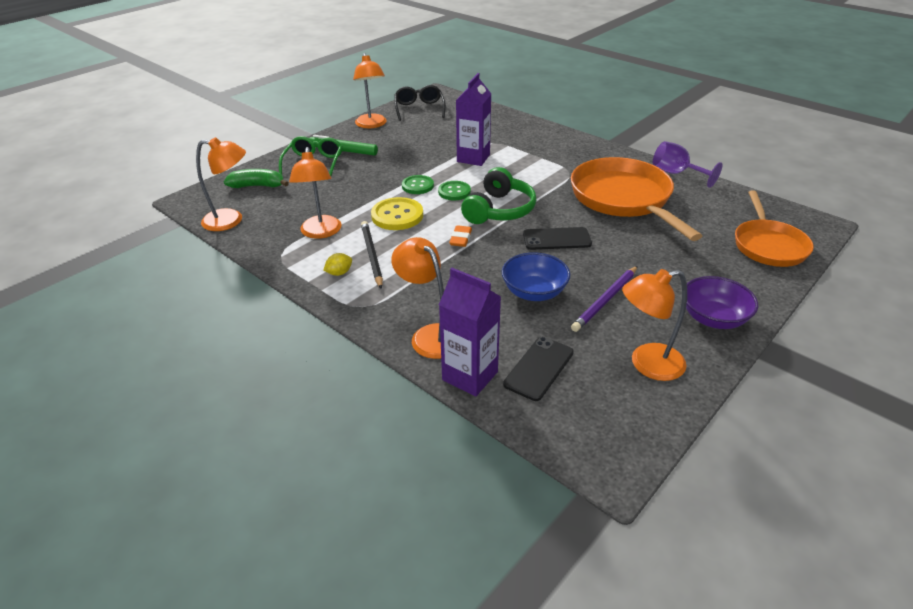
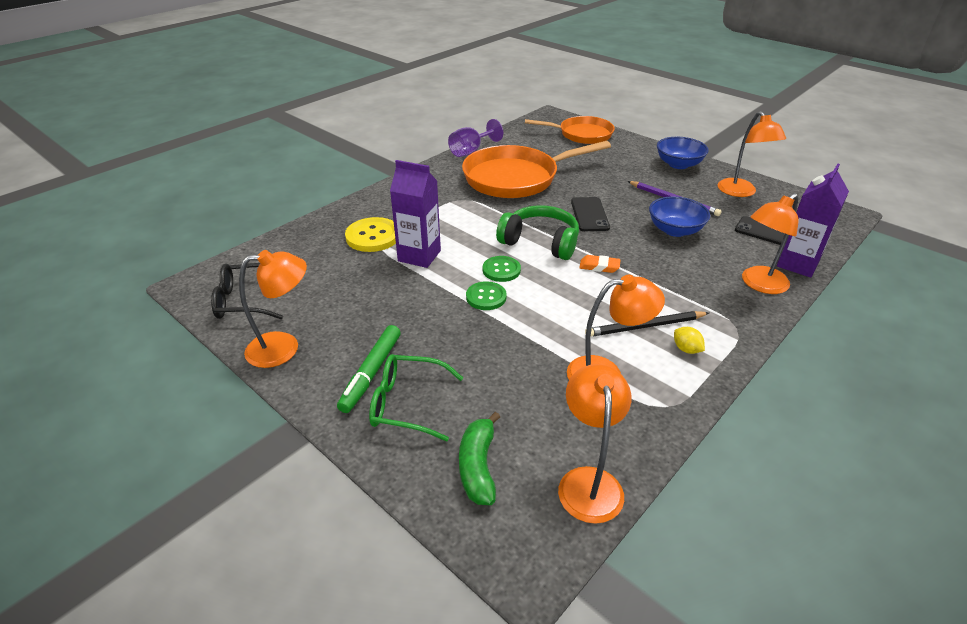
camera: 90 degrees left, 0 degrees up
(397, 215) = (558, 311): yellow button -> yellow button (373, 236)
(713, 318) = (678, 164): purple bowl -> blue bowl

